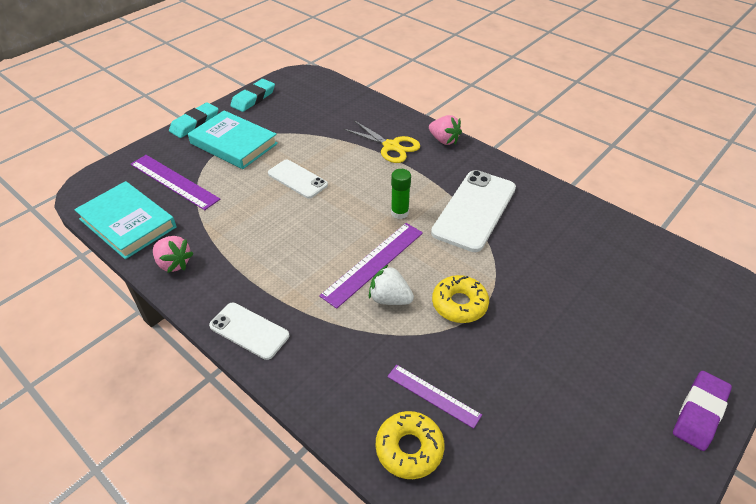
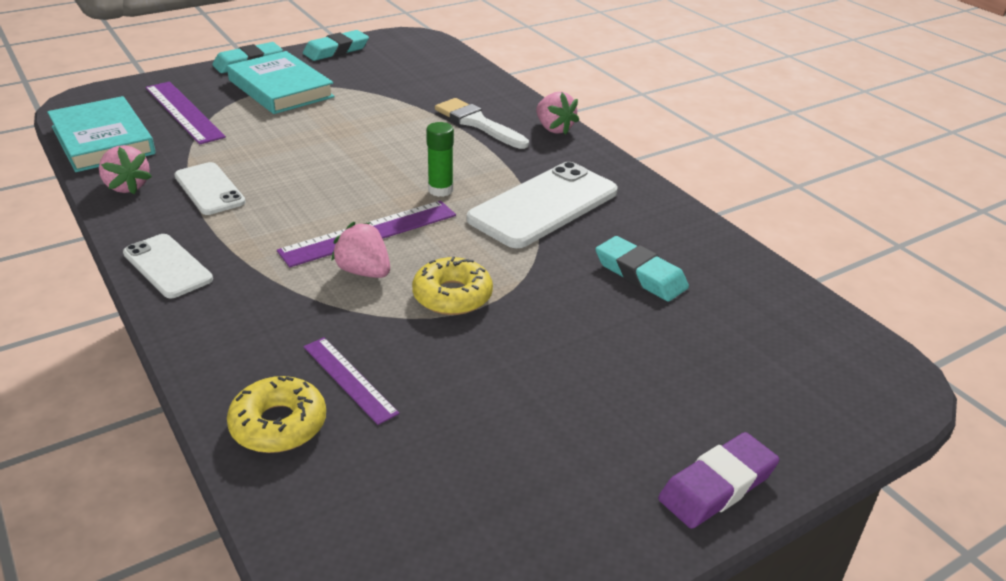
camera: 15 degrees right, 10 degrees down
(297, 179) = (333, 135): white phone -> white phone (209, 189)
(389, 299) = (364, 272): white strawberry -> pink strawberry
(391, 146) = (478, 123): yellow scissors -> white brush
(565, 254) = (640, 274): none -> turquoise eraser

